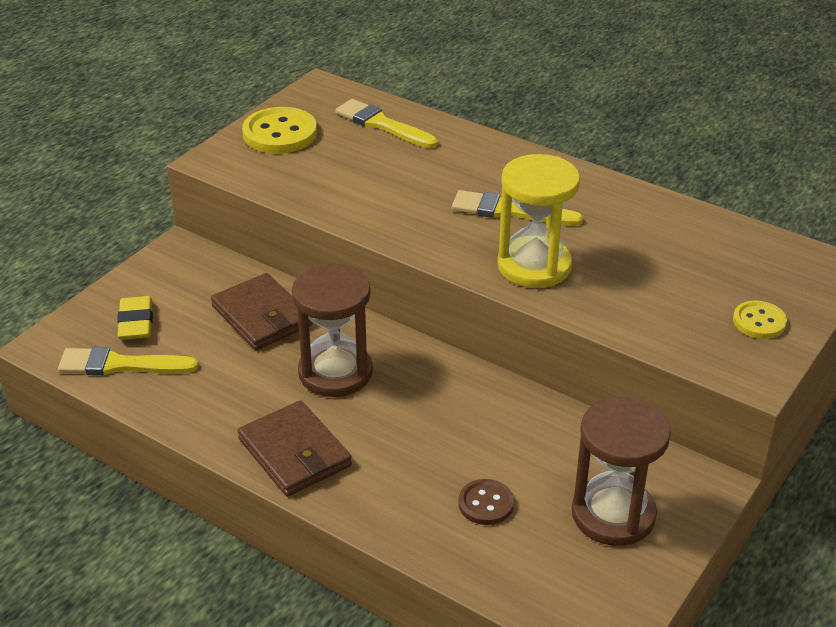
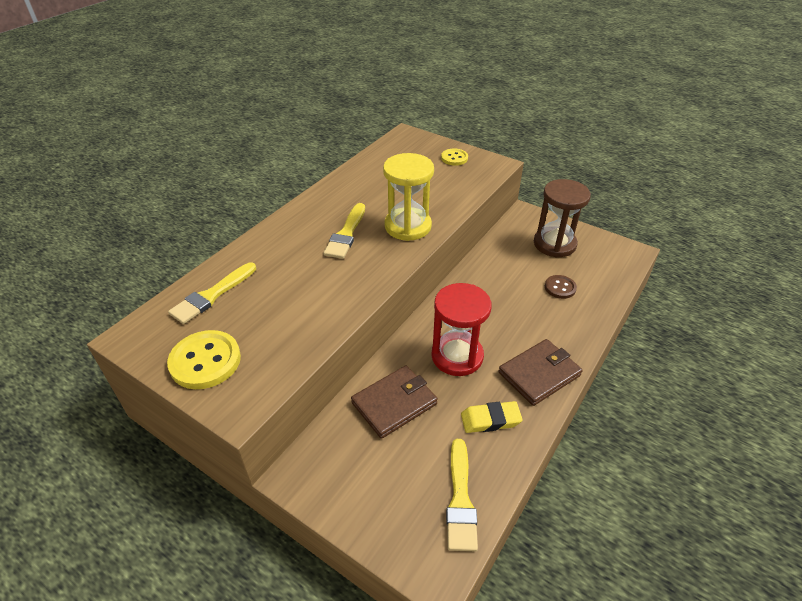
camera: 90 degrees left, 5 degrees up
(136, 323) = (403, 496): yellow eraser -> yellow eraser (490, 420)
(335, 372) = (457, 356): brown hourglass -> red hourglass

